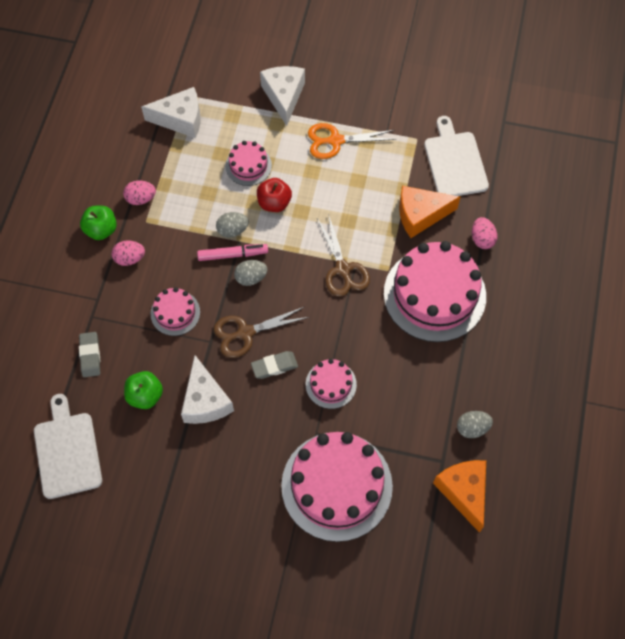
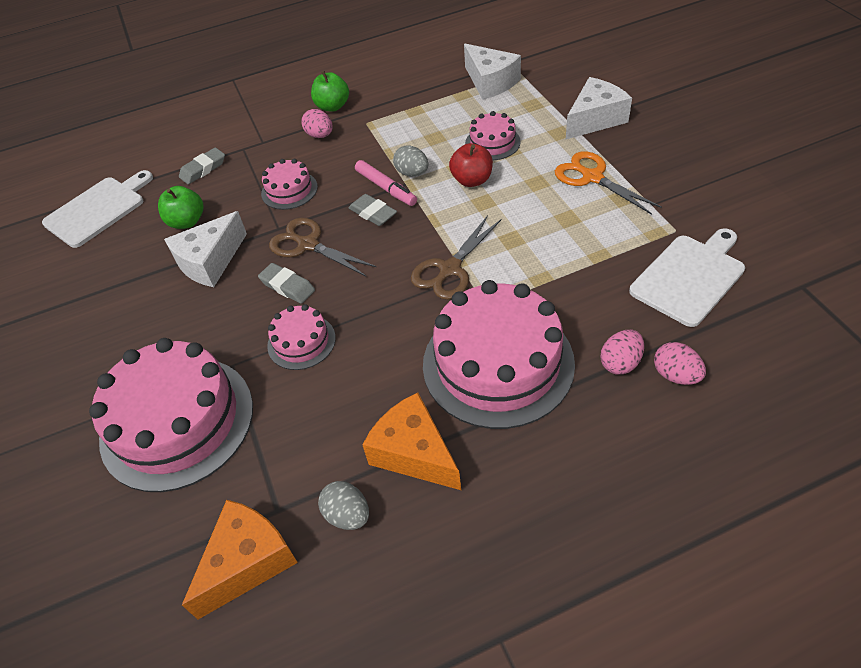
camera: 60 degrees right, 15 degrees down
(141, 199) = (386, 108): pink egg -> pink egg (675, 375)
(251, 278) = (373, 213): grey egg -> grey eraser
(420, 215) = (586, 290): orange cheese -> orange cheese (414, 453)

